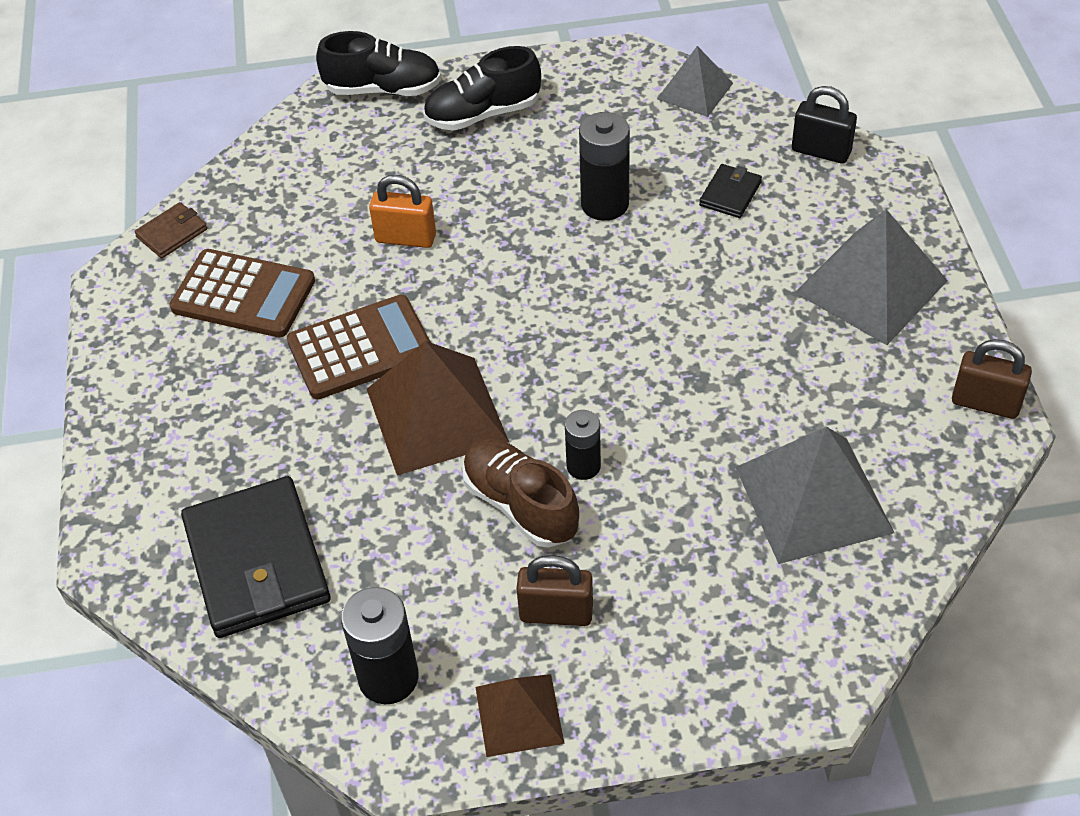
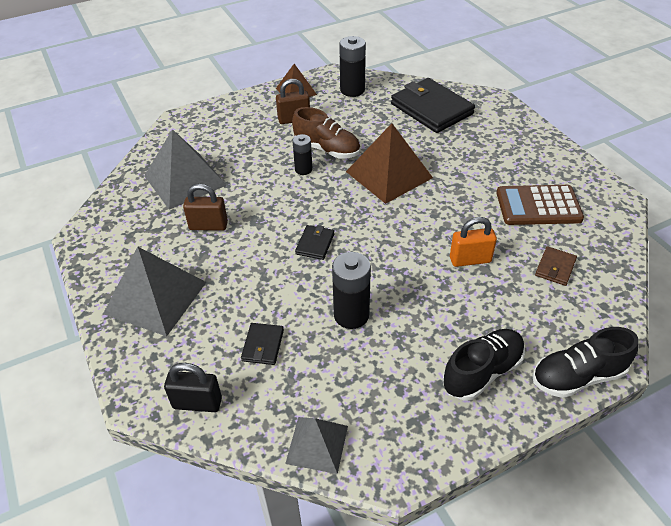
camera: 160 degrees right, 5 degrees down
(172, 233) = (615, 229): brown wallet -> brown wallet (555, 268)
(360, 348) = (450, 194): brown calculator -> none
(616, 314) = (315, 244): none -> black wallet
(985, 403) = (89, 243): brown padlock -> brown padlock (208, 226)

